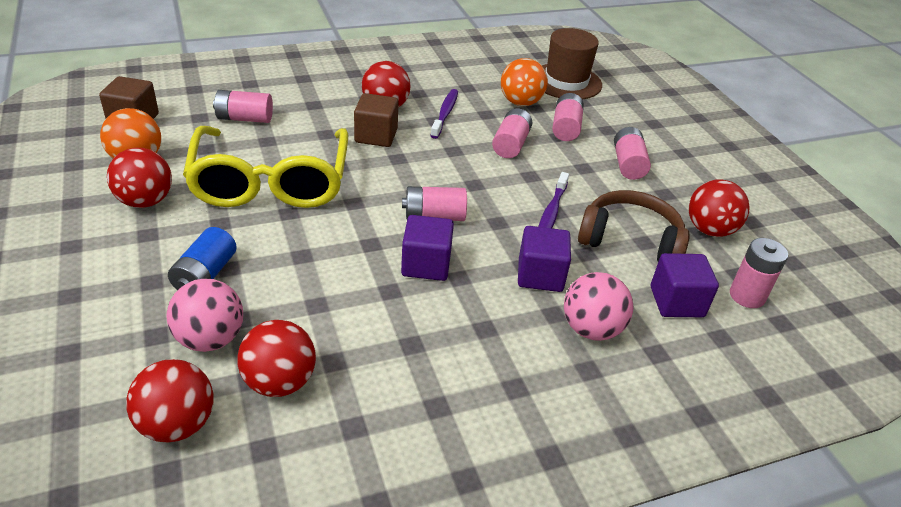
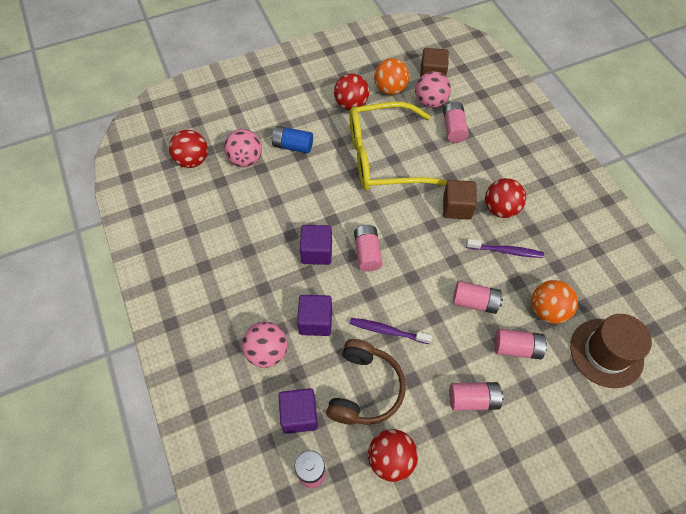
camera: 90 degrees right, 20 degrees up
(185, 129) = (430, 102): none -> pink ball
(279, 382) = (218, 194): red ball -> none

